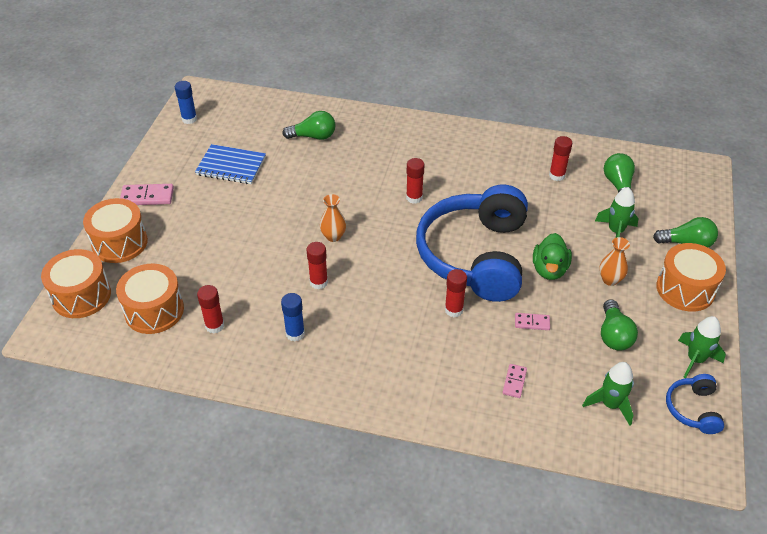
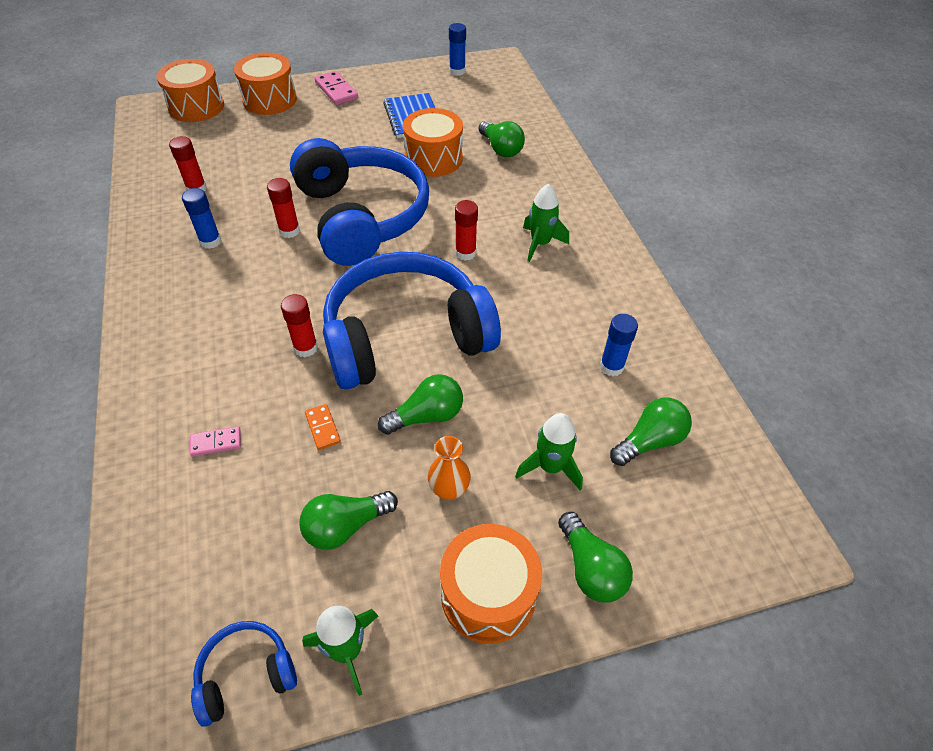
camera: 60 degrees right, 5 degrees up
(154, 310) = (198, 149): orange drum -> orange drum (433, 158)
(333, 236) = (362, 217): orange vase -> blue headphones
(532, 322) = (323, 428): pink domino -> orange domino
(549, 269) = (427, 416): green duck -> green light bulb
(557, 175) = (611, 366): red glue stick -> blue glue stick
(610, 404) = (216, 560): green rocket -> green rocket (540, 244)

